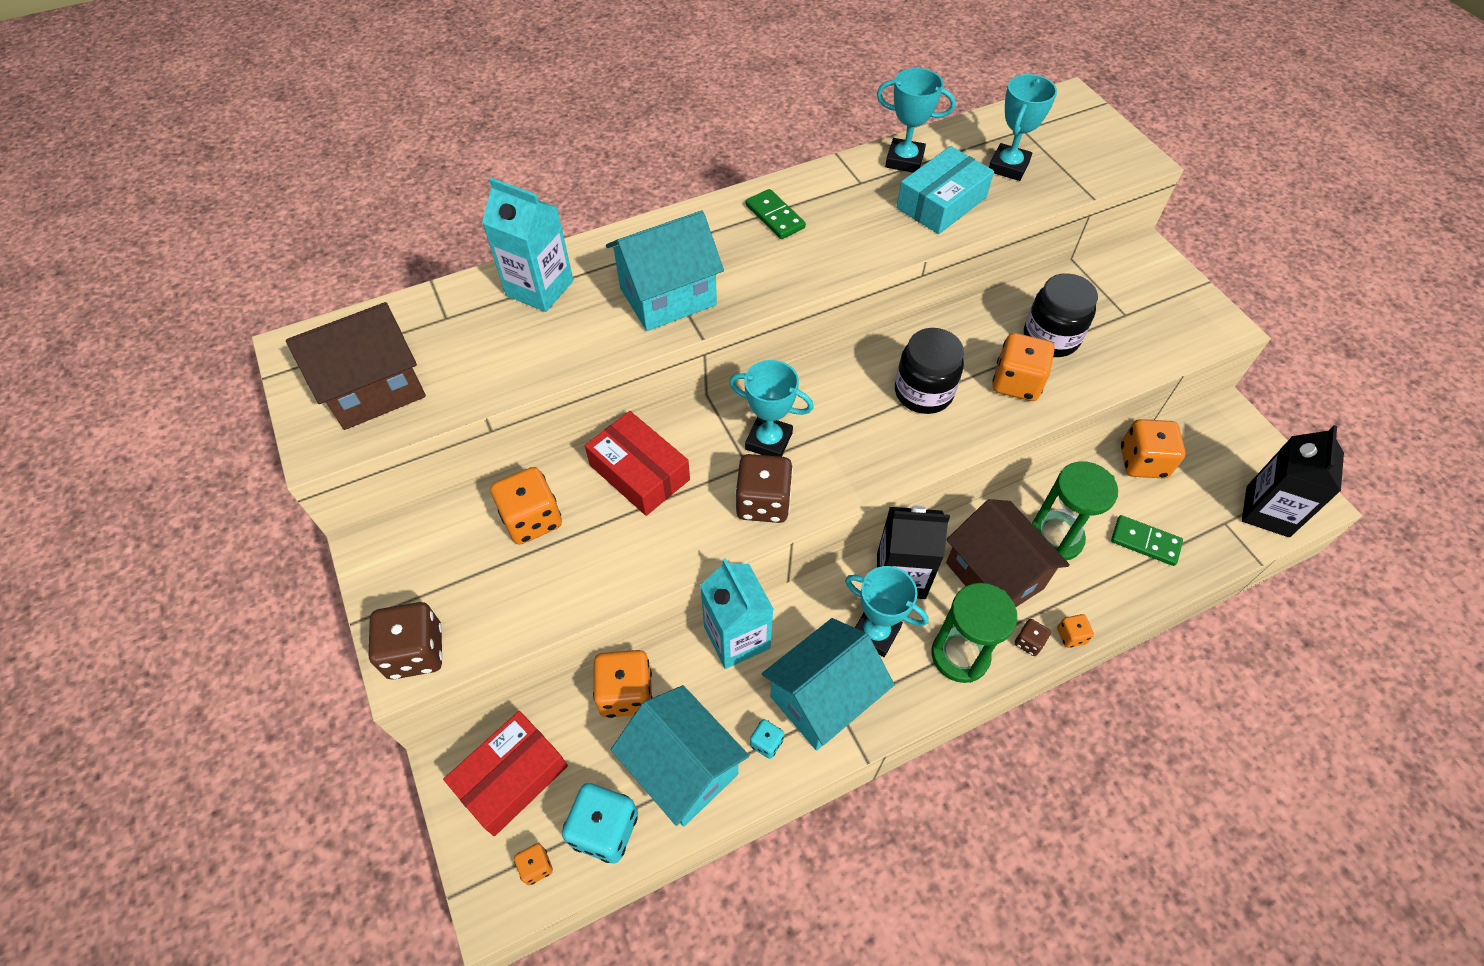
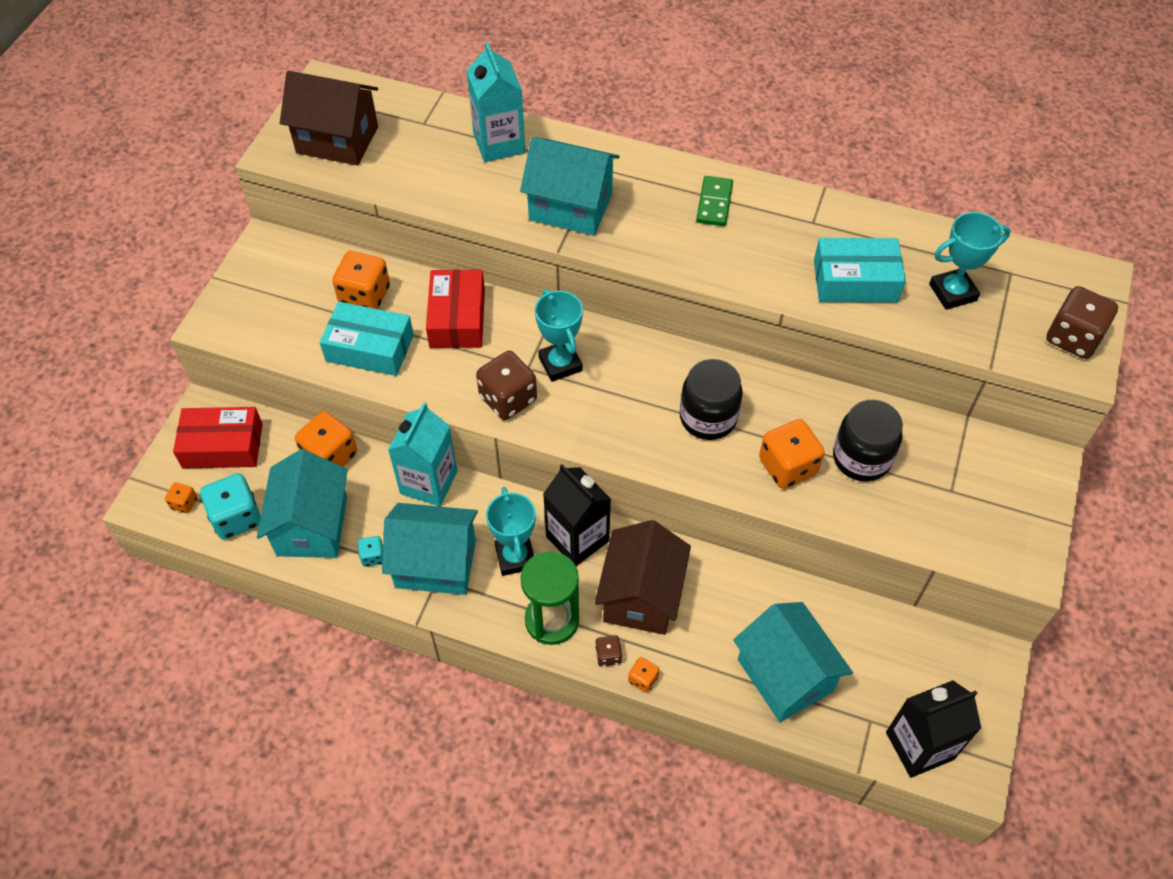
camera: 45 degrees right, 0 degrees up
(415, 652) = (225, 320): brown dice -> brown dice (1073, 338)
(592, 560) = (369, 348): none -> turquoise box
(904, 160) = (872, 229): turquoise trophy -> none
(1055, 538) = (719, 612): green hourglass -> none
(1143, 462) = (864, 624): orange dice -> none
(1145, 542) = (785, 675): green domino -> turquoise house

